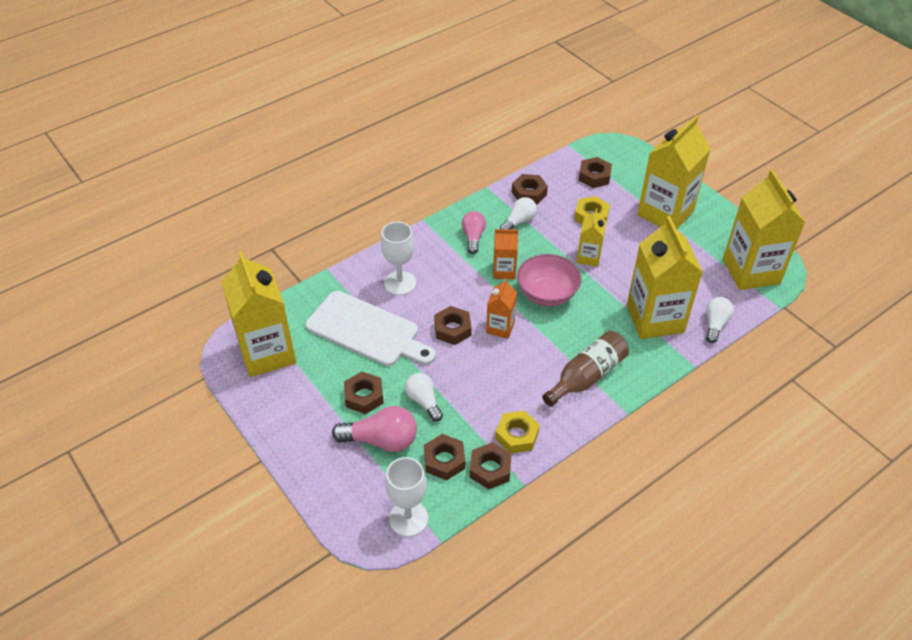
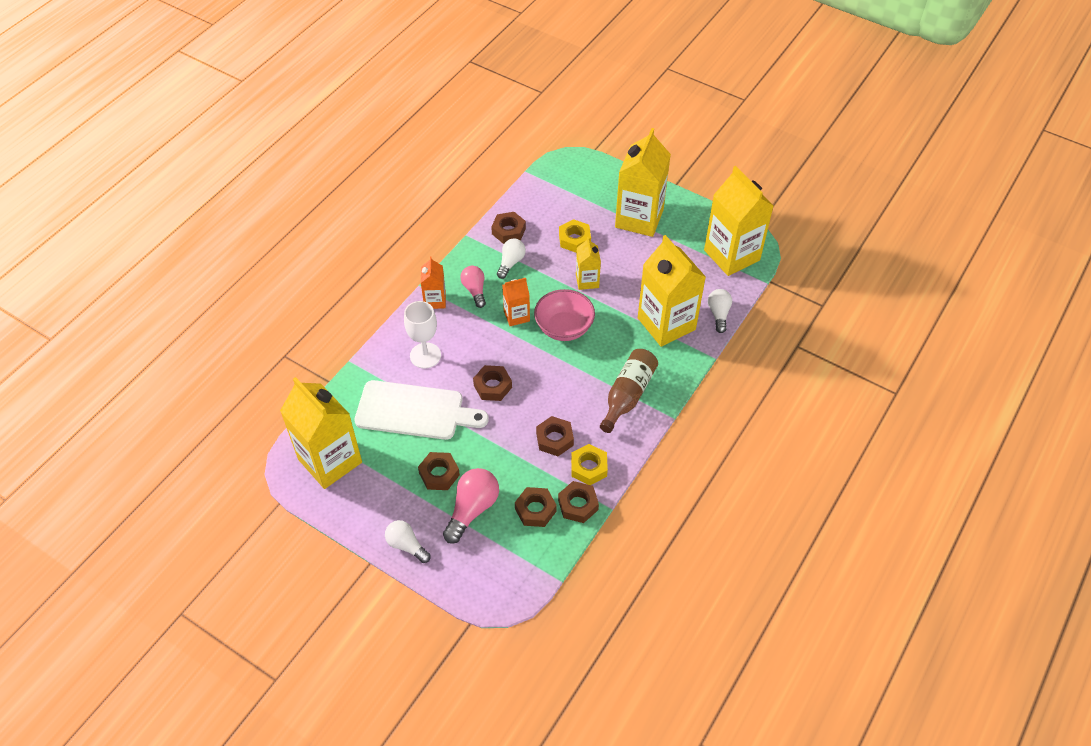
camera: 20 degrees left, 5 degrees up
(381, 440) = (472, 509): pink light bulb -> pink light bulb turned 45 degrees counterclockwise
(408, 518) = (526, 571): white goblet -> none
(424, 401) = (495, 462): white light bulb -> white light bulb (406, 545)
(500, 327) = (535, 372): orange carton -> orange carton (435, 300)
(594, 176) = (562, 198): brown nut -> brown nut (554, 439)

